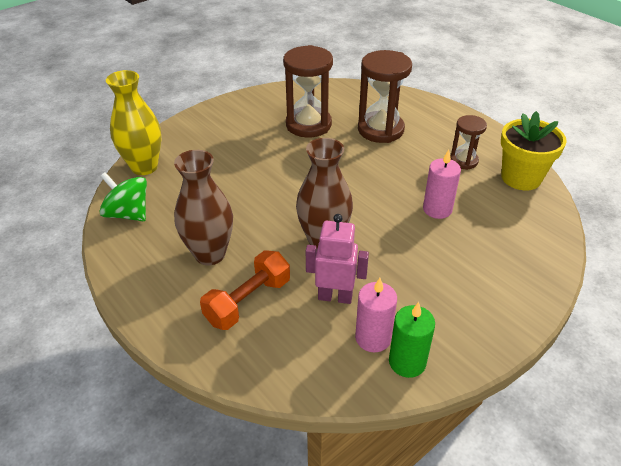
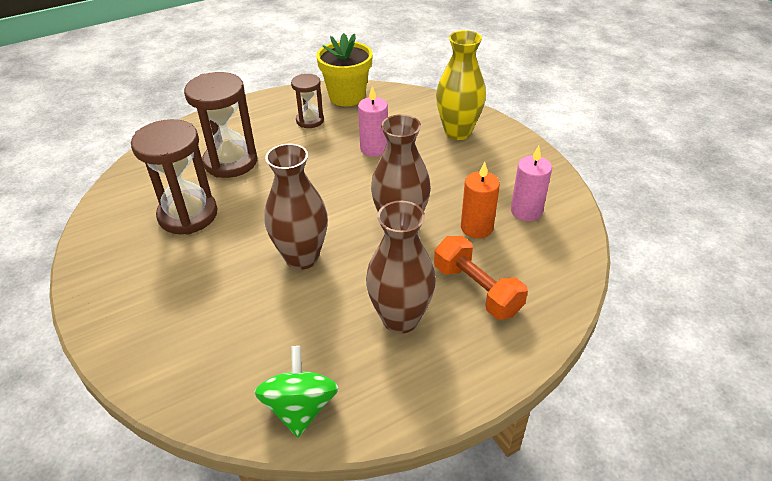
camera: 80 degrees left, 0 degrees up
(128, 214) = (300, 408): green spinning top -> green spinning top turned 135 degrees clockwise
(144, 167) = (196, 392): yellow vase -> yellow vase (458, 132)
(272, 189) = (302, 257): none -> brown vase
(335, 297) = (476, 227): pink robot -> orange candle
(407, 362) = (551, 196): green candle -> none

